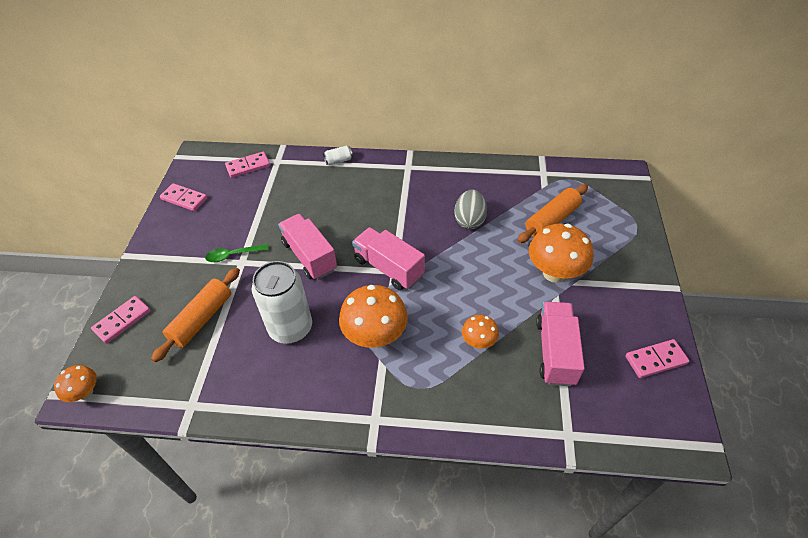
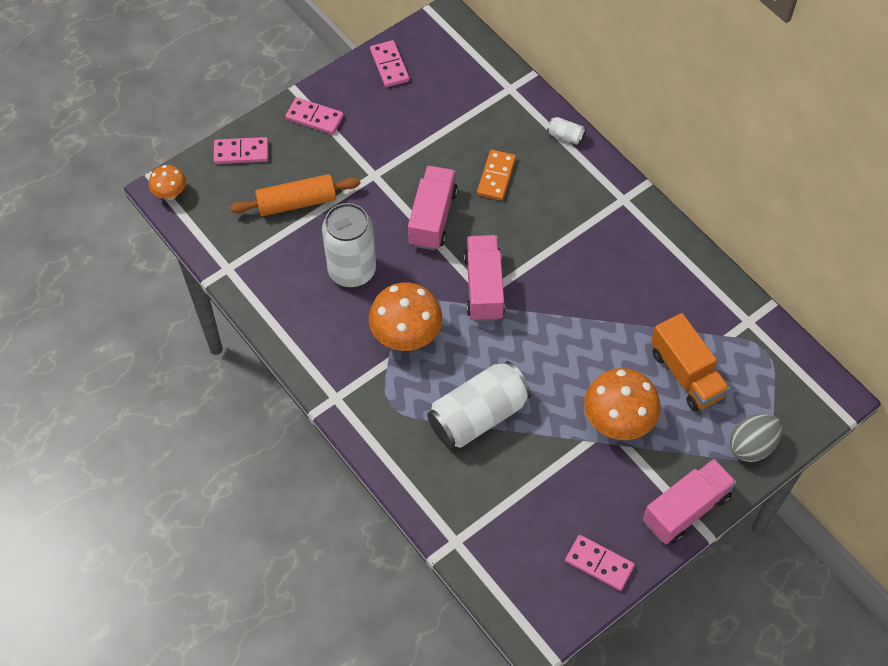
camera: 45 degrees right, 10 degrees up
(233, 255) = (374, 162): green spoon -> none
(248, 166) = (478, 73): pink domino -> pink domino (314, 118)
(323, 207) = (496, 177): none -> orange domino
(469, 220) = (609, 306): grey egg -> grey egg (751, 446)
(478, 342) = (478, 415): orange mushroom -> white can
(551, 220) = (686, 374): orange rolling pin -> orange truck
(555, 352) = (527, 480): pink truck -> pink truck (686, 509)

